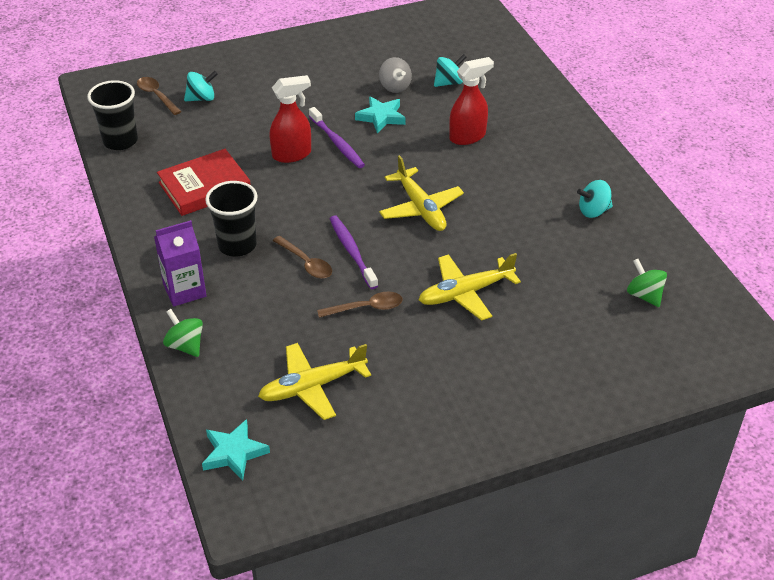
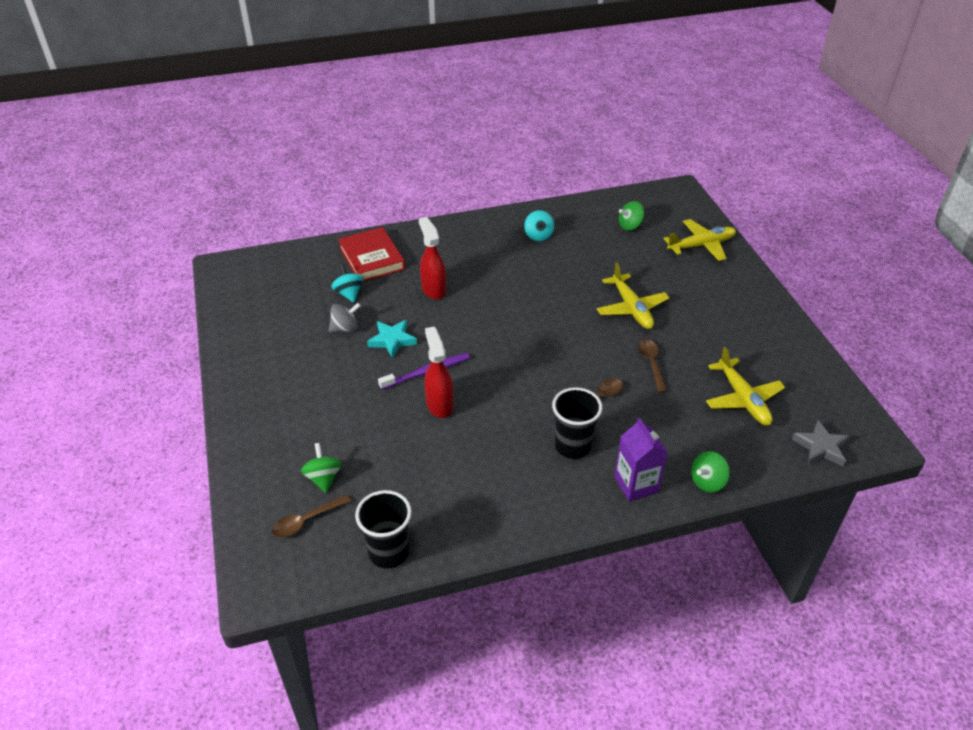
camera: 85 degrees left, 0 degrees up
(201, 98) = (323, 478): turquoise spinning top -> green spinning top
(204, 187) = (482, 472): red book -> red book (372, 258)
(234, 453) = (821, 447): turquoise star -> grey star
(352, 251) = (582, 369): purple toothbrush -> none
(420, 208) = (527, 324): yellow plane -> yellow plane (701, 245)

